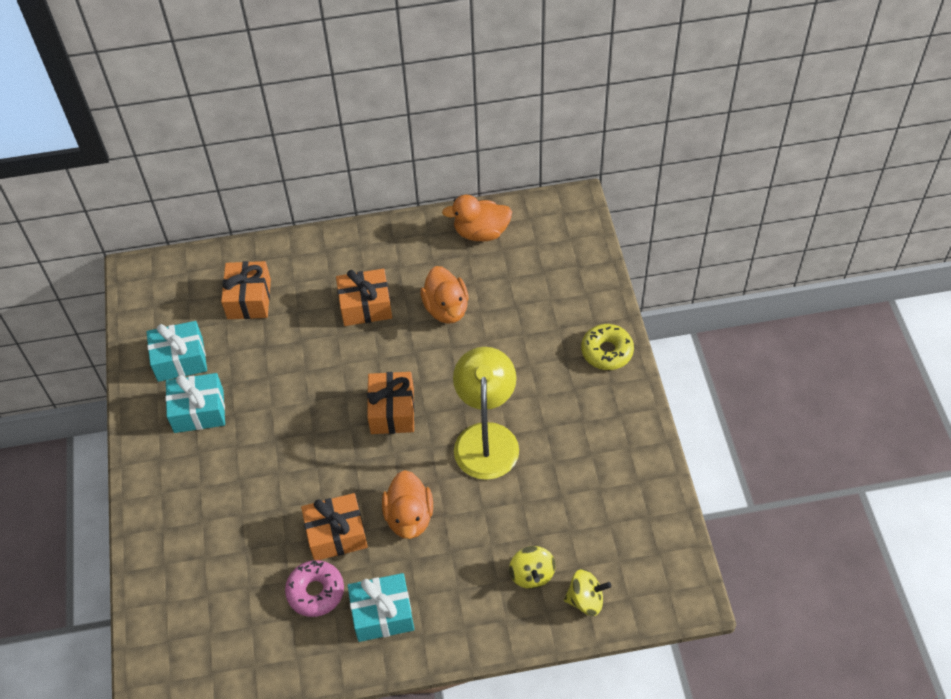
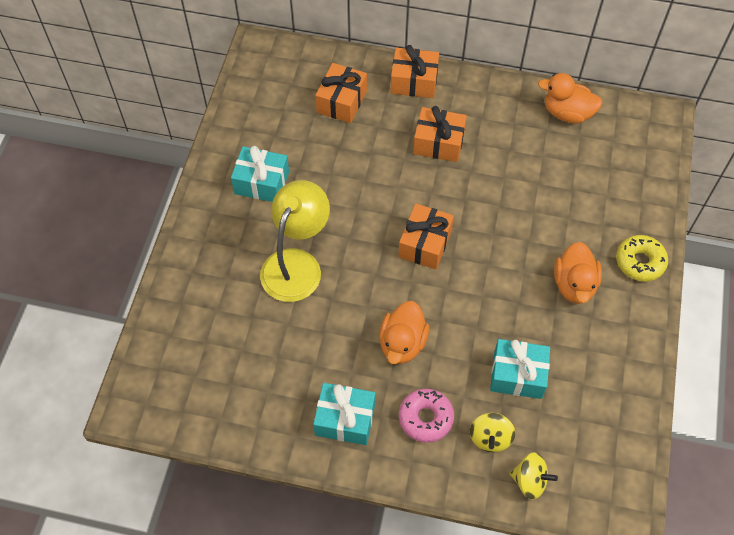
camera: 20 degrees right, 5 degrees up
(180, 360) = (264, 133): turquoise gift -> turquoise gift (517, 375)
(315, 592) = (296, 377): pink donut -> pink donut (425, 418)
(336, 534) = (334, 333): orange gift -> orange gift (414, 81)
(446, 308) = (509, 170): orange duck -> orange duck (574, 285)
(486, 438) = (498, 299): yellow lamp -> yellow lamp (296, 264)

